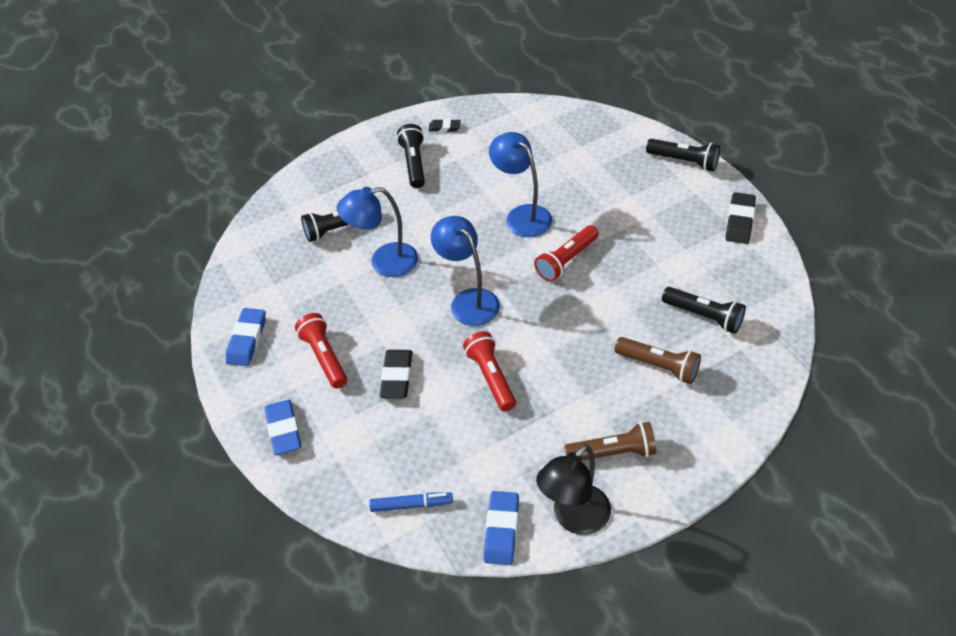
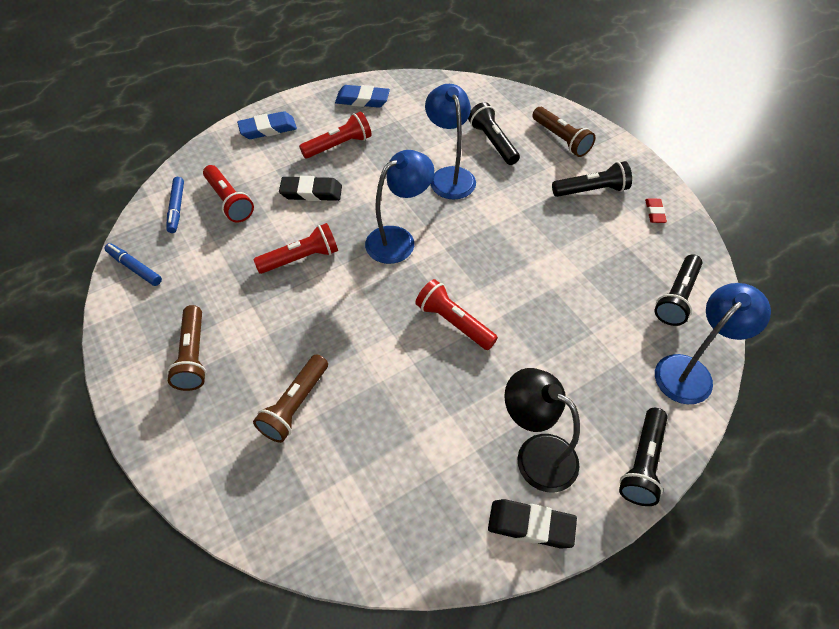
camera: 85 degrees right, 5 degrees up
(341, 178) = (561, 139): none -> brown flashlight
(404, 453) = (229, 201): none -> red flashlight
(444, 127) = (654, 212): black eraser -> red eraser
(501, 530) = (134, 268): blue eraser -> blue marker
(522, 215) = (522, 282): blue lamp -> blue lamp (690, 371)
(574, 519) = (130, 321): black lamp -> black lamp (536, 454)
(704, 316) = (364, 460): black flashlight -> black flashlight (676, 297)

